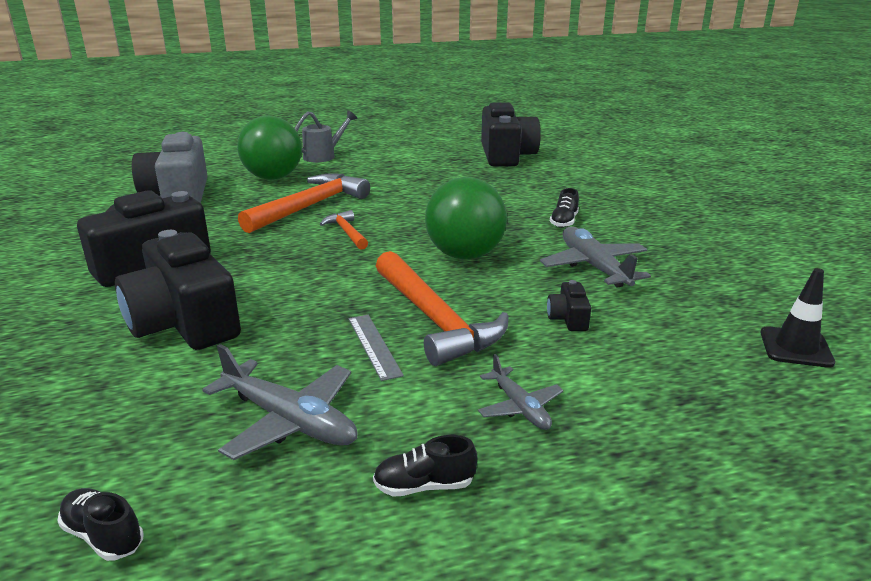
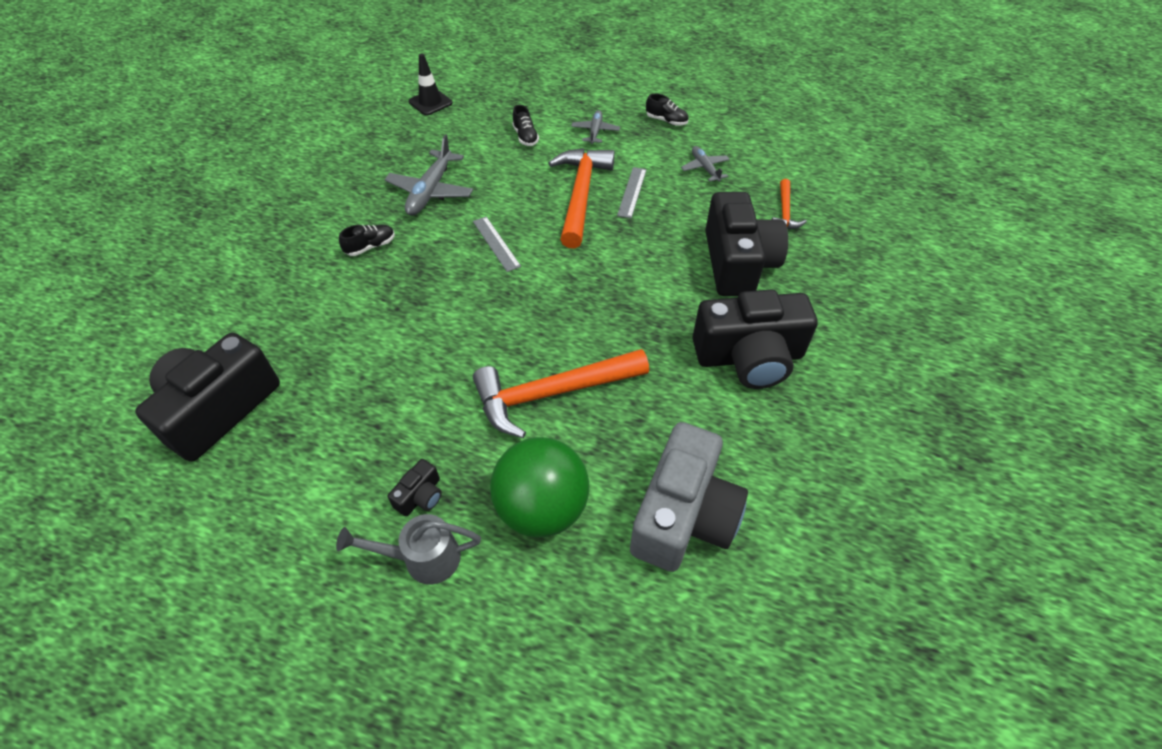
camera: 145 degrees left, 25 degrees up
(103, 535) = (799, 152): black shoe -> black shoe (525, 137)
(289, 420) = (705, 168): grey plane -> grey plane, size x0.59
(346, 232) = (555, 321): orange hammer -> orange hammer (784, 212)
(465, 255) = (496, 243): green ball -> grey ruler
(568, 318) = (507, 163): black camera -> black camera (420, 496)

